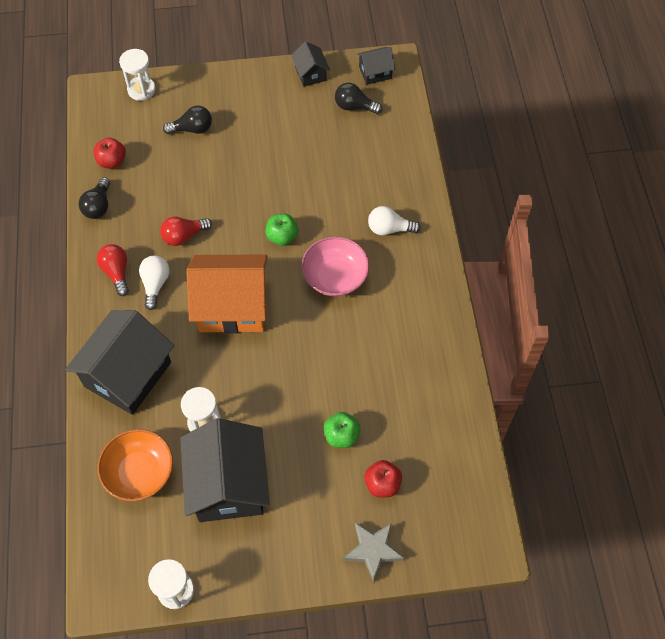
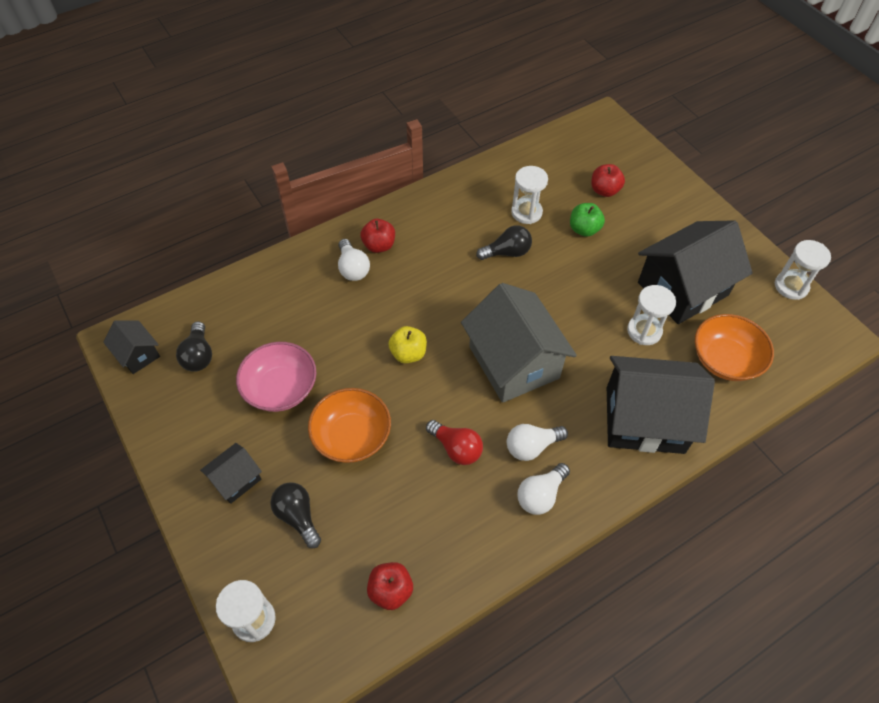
camera: 115 degrees left, 5 degrees down
(98, 206) = (465, 568): black light bulb -> black light bulb (507, 252)
(116, 272) = (540, 495): red light bulb -> white light bulb
(232, 177) = (352, 436): none -> orange bowl
(232, 306) = (514, 362): orange house -> grey house
(282, 237) = (408, 353): green apple -> yellow apple
(310, 74) = (159, 420): black house -> black house (236, 480)
(335, 277) = (431, 291): pink bowl -> pink bowl (281, 388)
(373, 550) = (659, 179): grey star -> none
(387, 394) = (526, 212): none -> white hourglass
(405, 257) = (379, 245): none -> red apple

